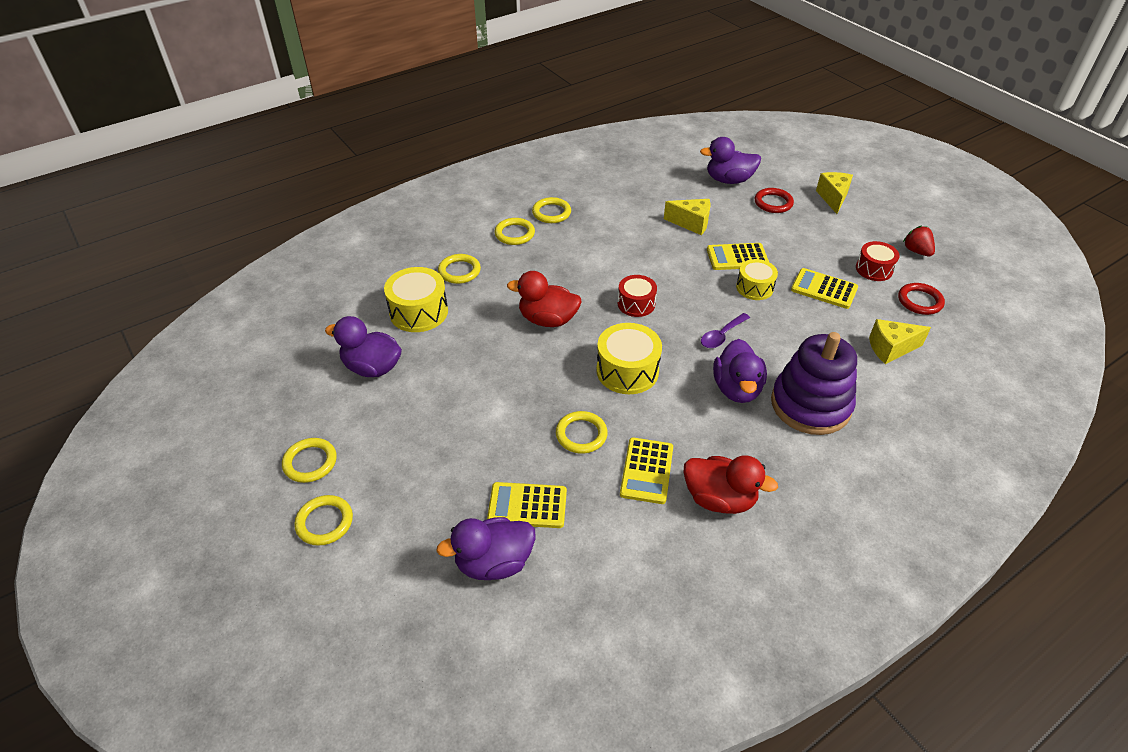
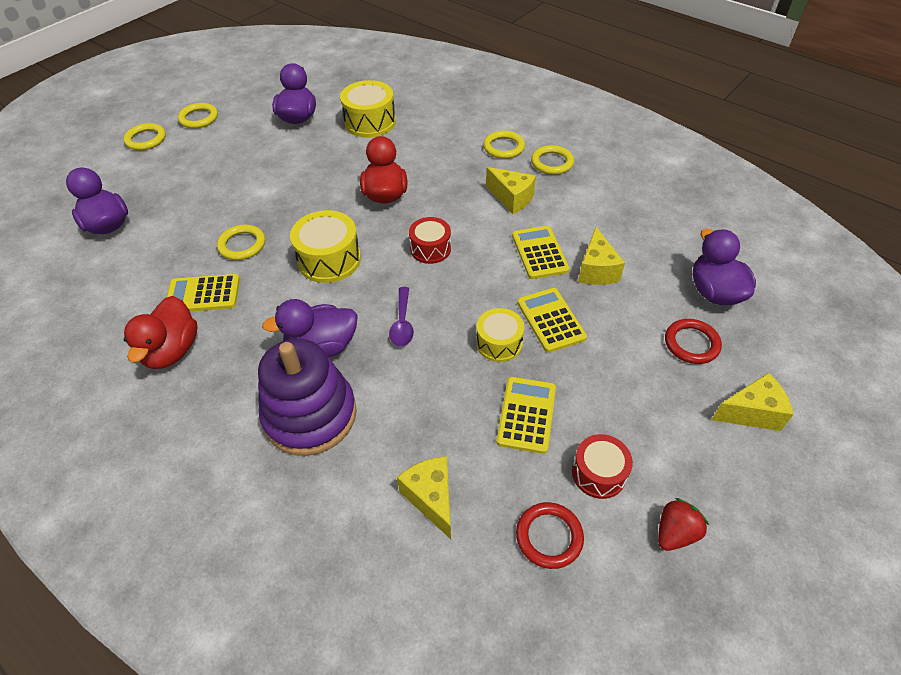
camera: 75 degrees right, 5 degrees up
(459, 271) = (432, 129): yellow ring -> none
(527, 506) = (162, 230): yellow calculator -> yellow calculator (539, 253)
(589, 245) = (511, 198): none -> yellow cheese
(721, 336) = (402, 323): purple spoon -> purple spoon turned 120 degrees counterclockwise

